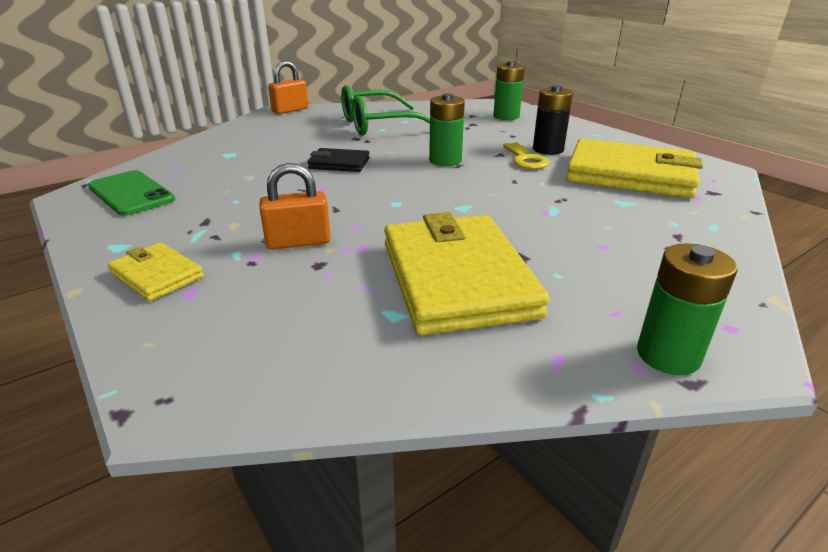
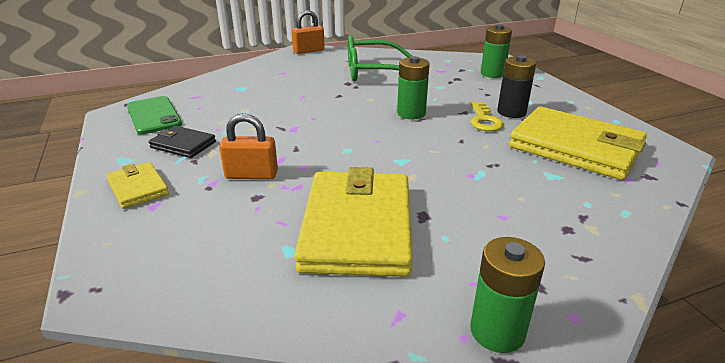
camera: 15 degrees right, 0 degrees up
(339, 163) = (321, 106): black wallet -> black wallet (183, 145)

